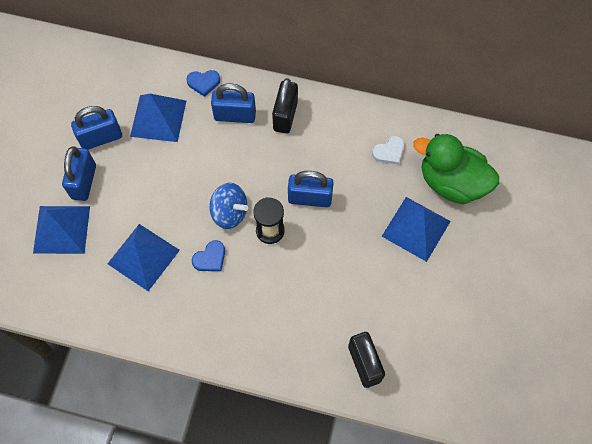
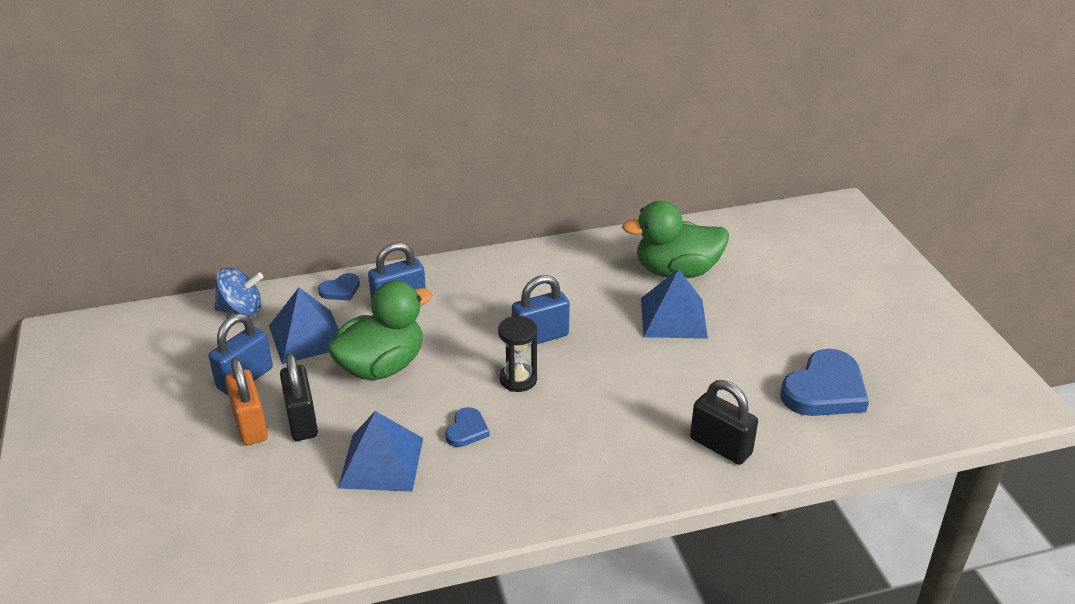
camera: 30 degrees left, 30 degrees down
(62, 229) = (251, 480): blue pyramid -> none
(84, 182) = (250, 425): blue padlock -> orange padlock
(190, 172) = (382, 366): none -> green duck
(229, 213) = (458, 383): blue spinning top -> blue spinning top (241, 310)
(285, 116) = (457, 284): black padlock -> black padlock (302, 421)
(389, 151) = (593, 271): white heart -> none
(475, 355) = (825, 390): none -> blue heart

